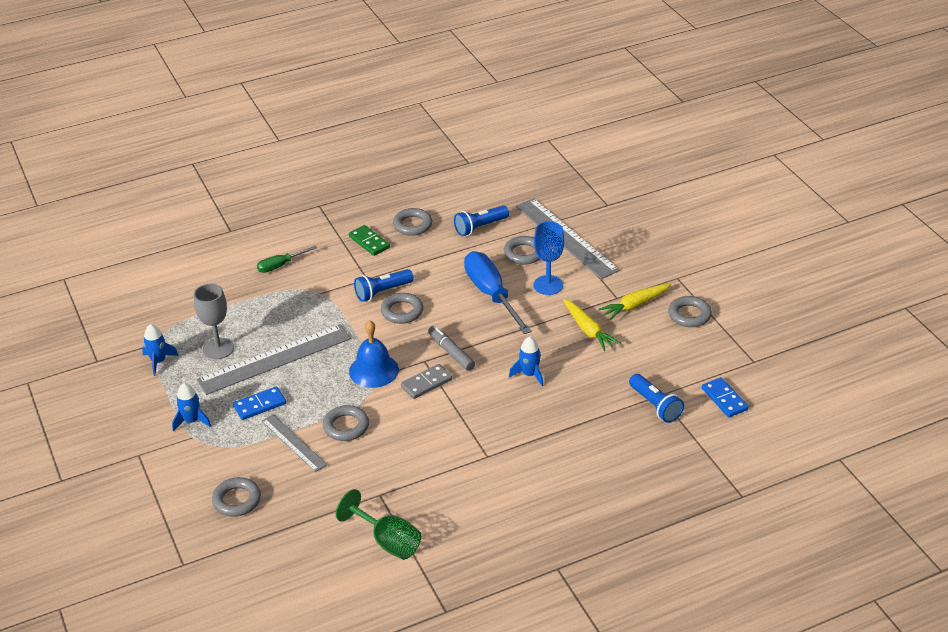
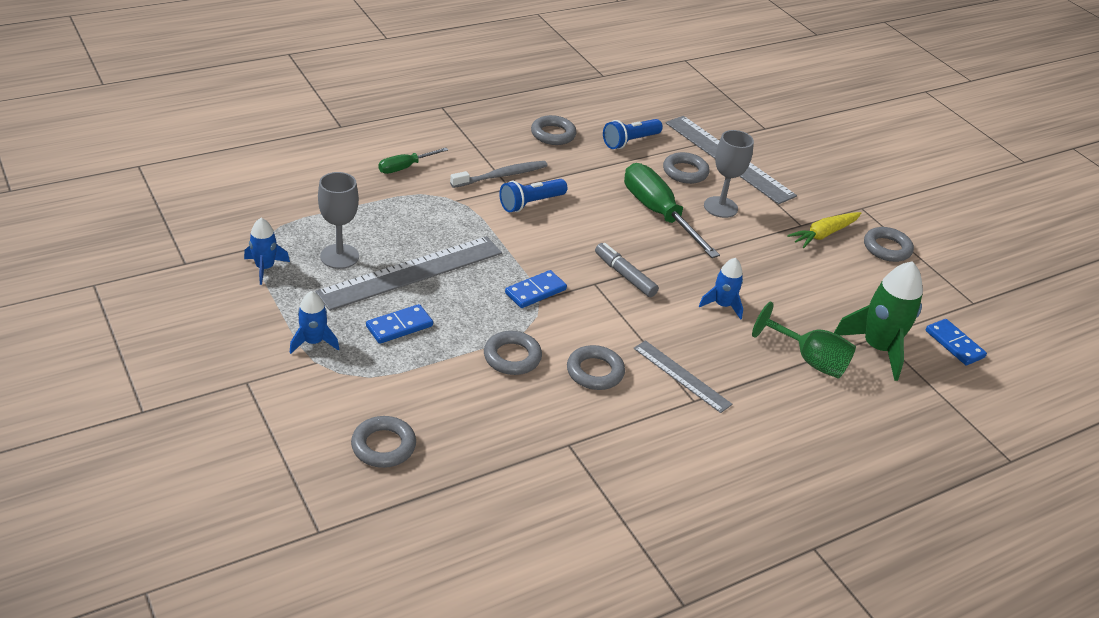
camera: 10 degrees left, 0 degrees up
(294, 442) = (449, 374): grey ruler -> grey ruler (681, 376)
(361, 268) = (501, 176): none -> grey toothbrush
(369, 242) = (506, 149): green domino -> none
(374, 370) = (535, 291): blue bell -> blue domino
(387, 541) = (589, 506): green goblet -> green goblet (809, 360)
(402, 311) = (557, 226): grey ring -> grey ring (595, 372)
(426, 383) = (602, 310): grey domino -> none
(491, 294) = (658, 213): blue screwdriver -> green screwdriver
(548, 285) = (720, 207): blue goblet -> grey goblet
(588, 330) = (778, 259): yellow carrot -> none
(655, 405) = (878, 348): blue flashlight -> green rocket

